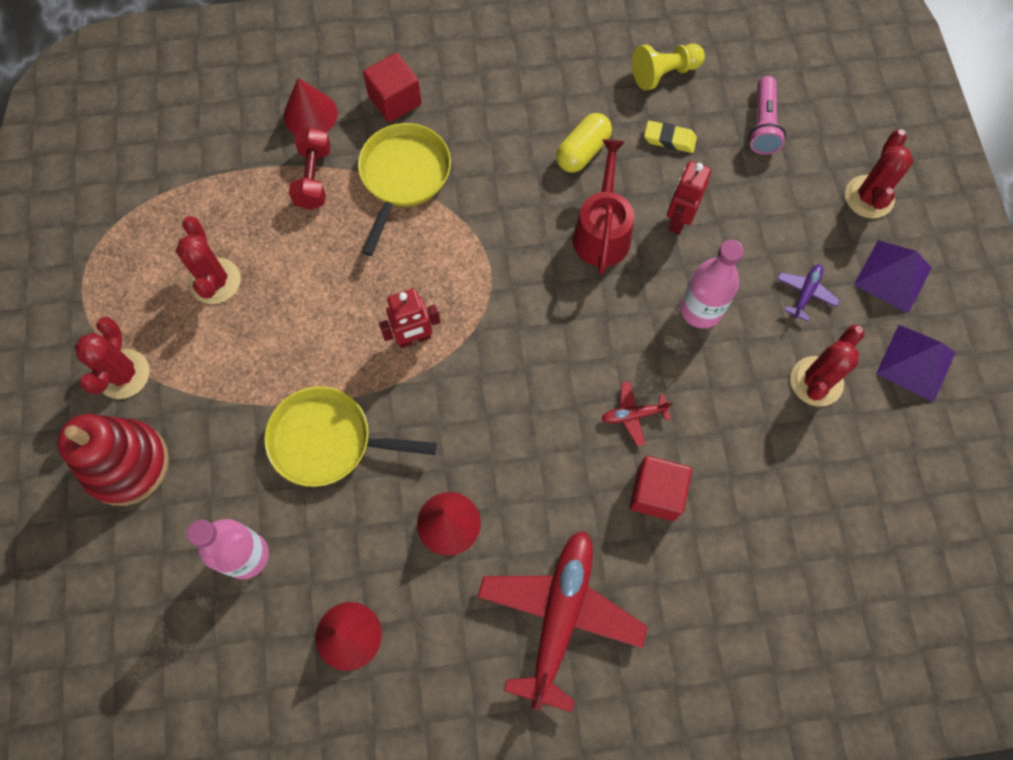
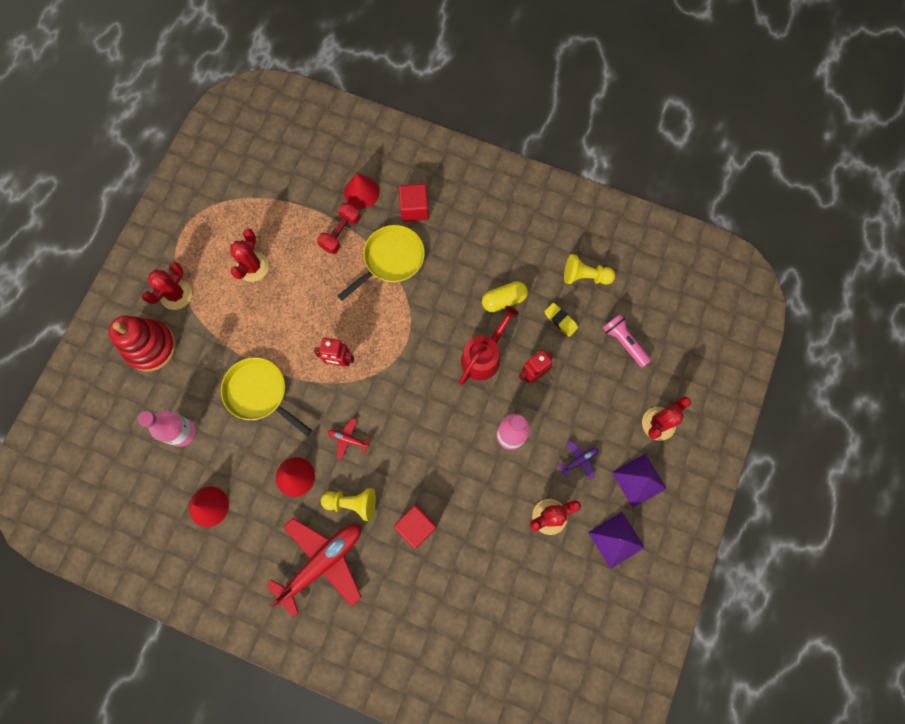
camera: 30 degrees right, 5 degrees up
(550, 512) = (352, 503): none -> yellow pawn
(633, 415) = (432, 475): red plane -> red plane (348, 439)
(762, 125) = (624, 342): pink flashlight -> pink flashlight turned 105 degrees clockwise

